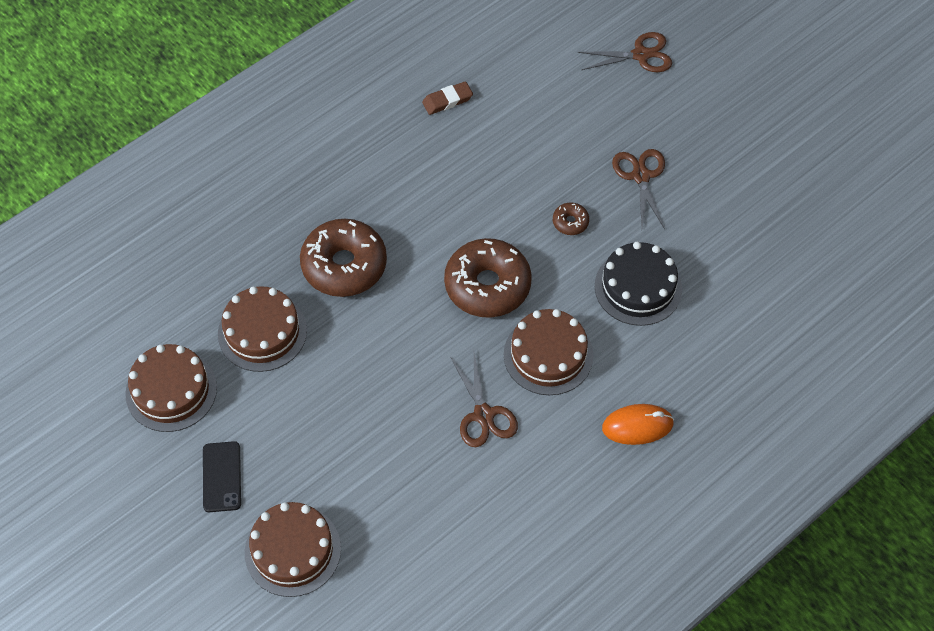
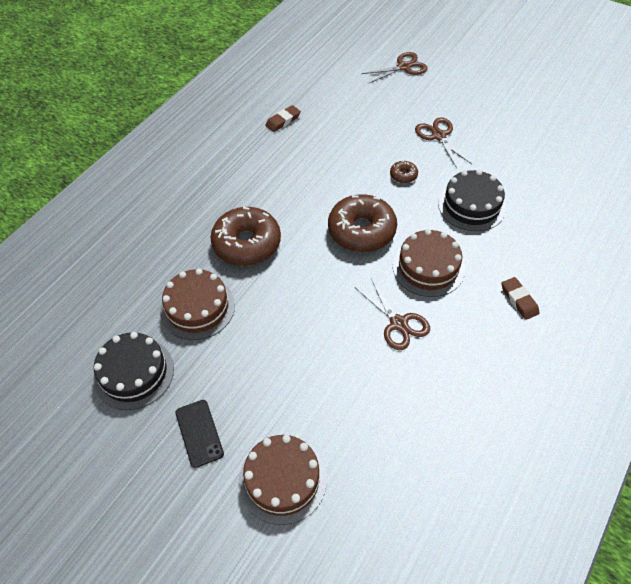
camera: 15 degrees left, 5 degrees down
(171, 390) = (134, 373): brown cake -> black cake
(637, 426) = (519, 300): orange mouse -> brown eraser

